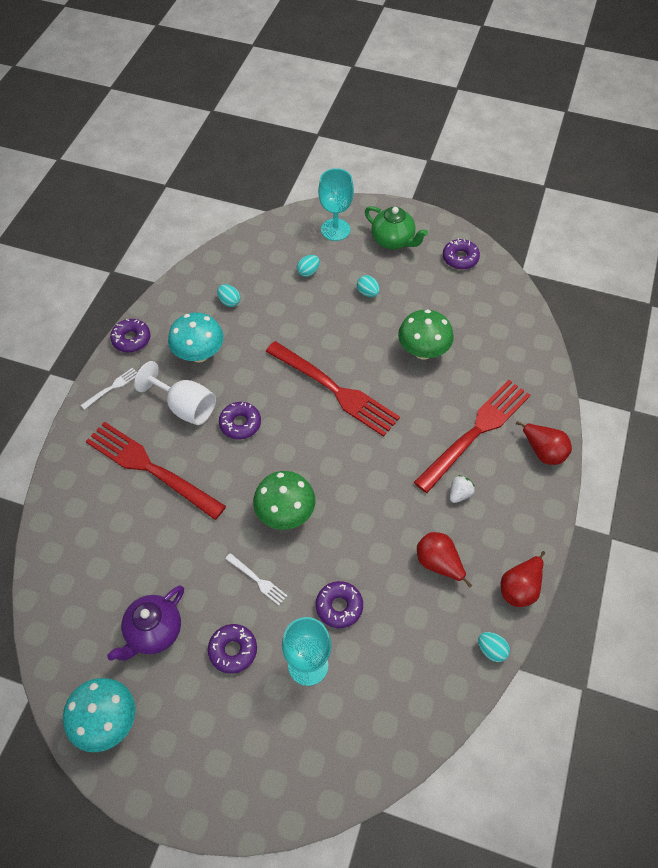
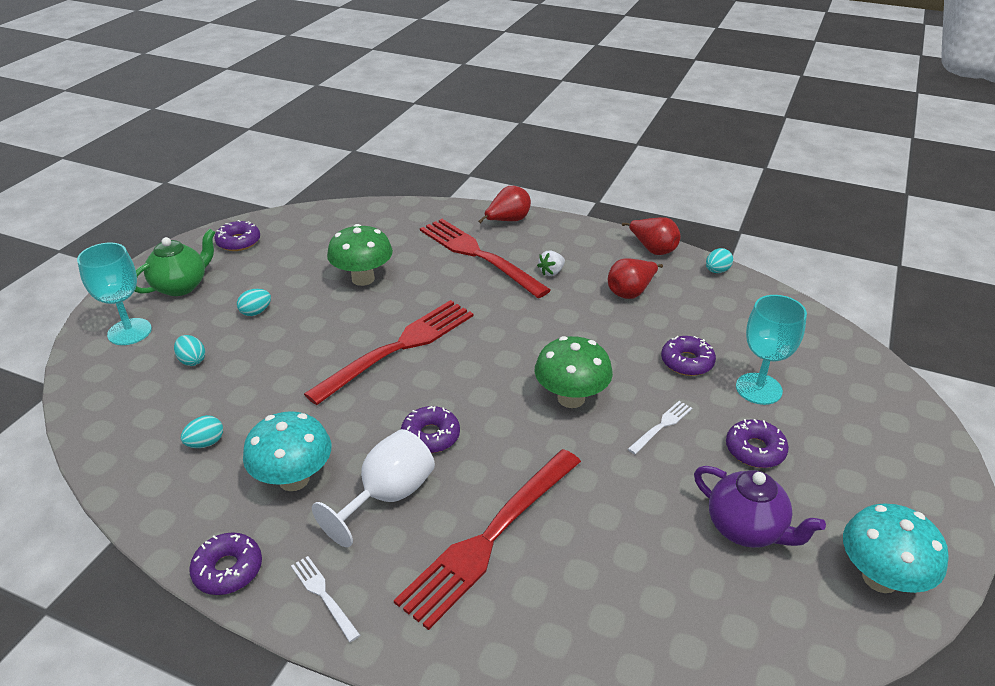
camera: 85 degrees left, 20 degrees down
(459, 494) = (551, 272): white strawberry -> white strawberry turned 90 degrees counterclockwise

